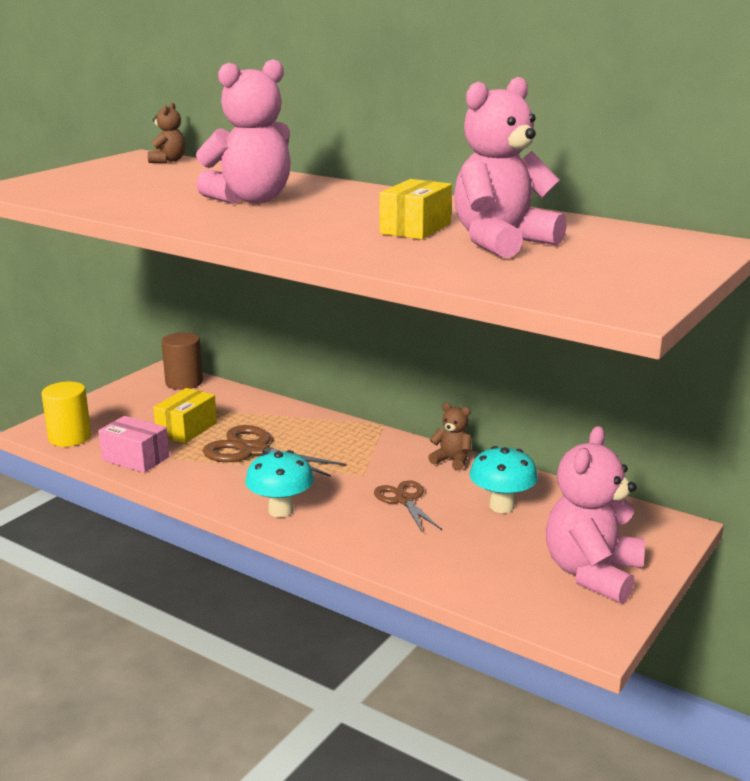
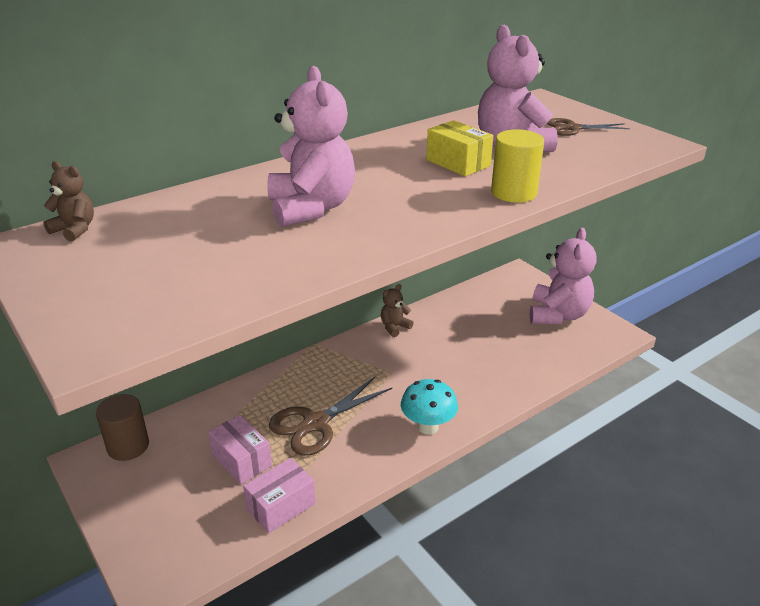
camera: 70 degrees left, 10 degrees up
(70, 437) = (195, 557): yellow cylinder -> yellow cylinder (513, 193)
(187, 429) = (242, 460): yellow box -> pink box
(404, 500) = (440, 362): brown scissors -> brown scissors (573, 128)
(501, 506) = (468, 324): turquoise mushroom -> none
(592, 573) = (558, 315): pink teddy bear -> pink teddy bear turned 120 degrees counterclockwise

